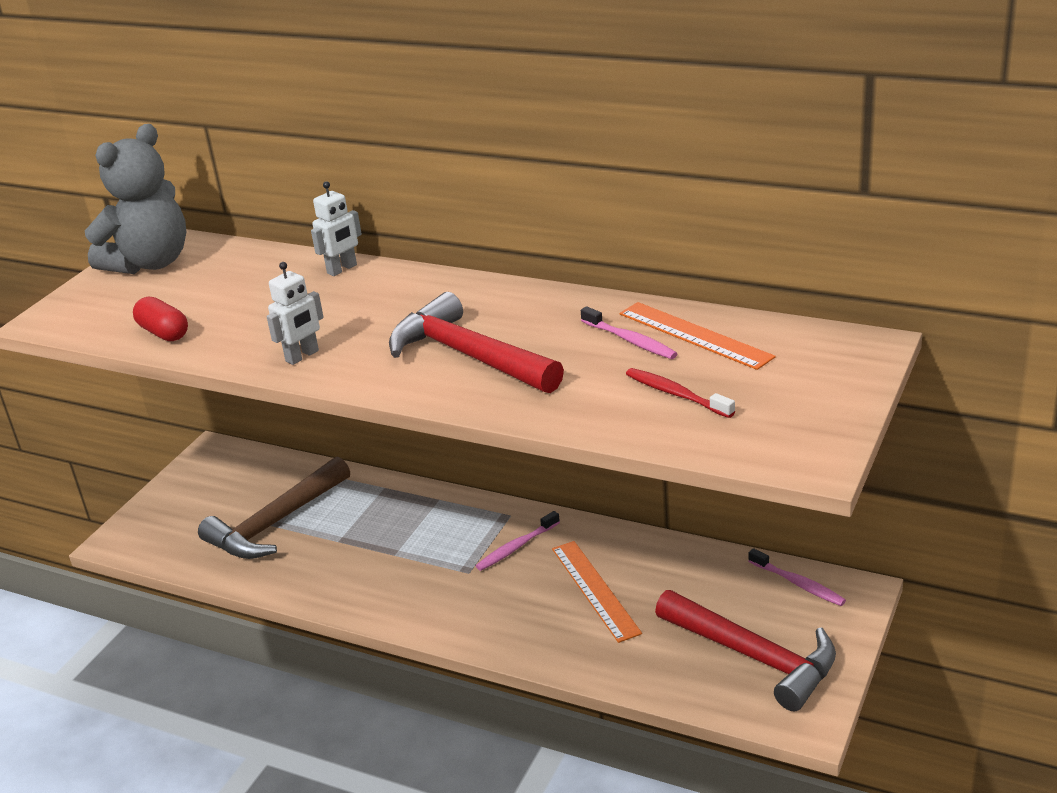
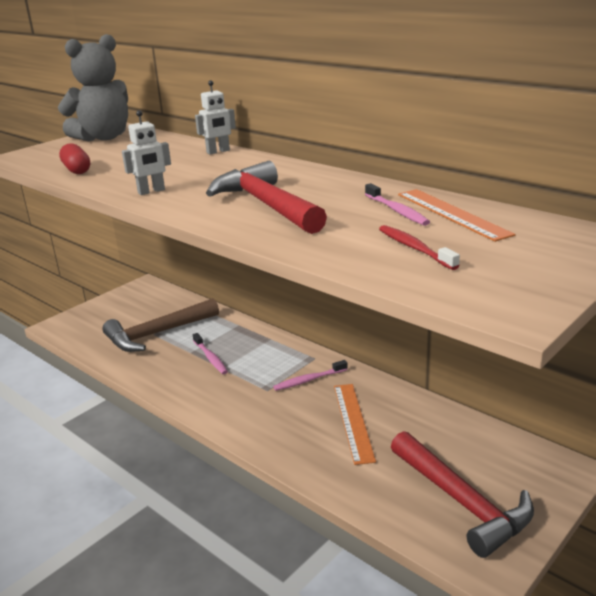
camera: 15 degrees right, 5 degrees down
(798, 583) = (519, 451): pink toothbrush -> pink toothbrush (210, 358)

